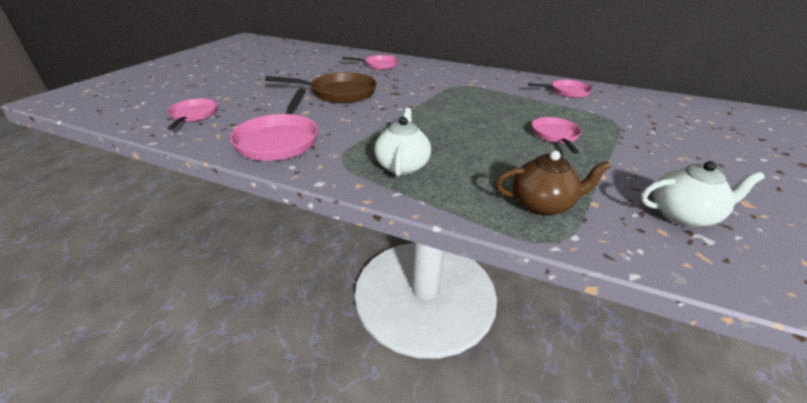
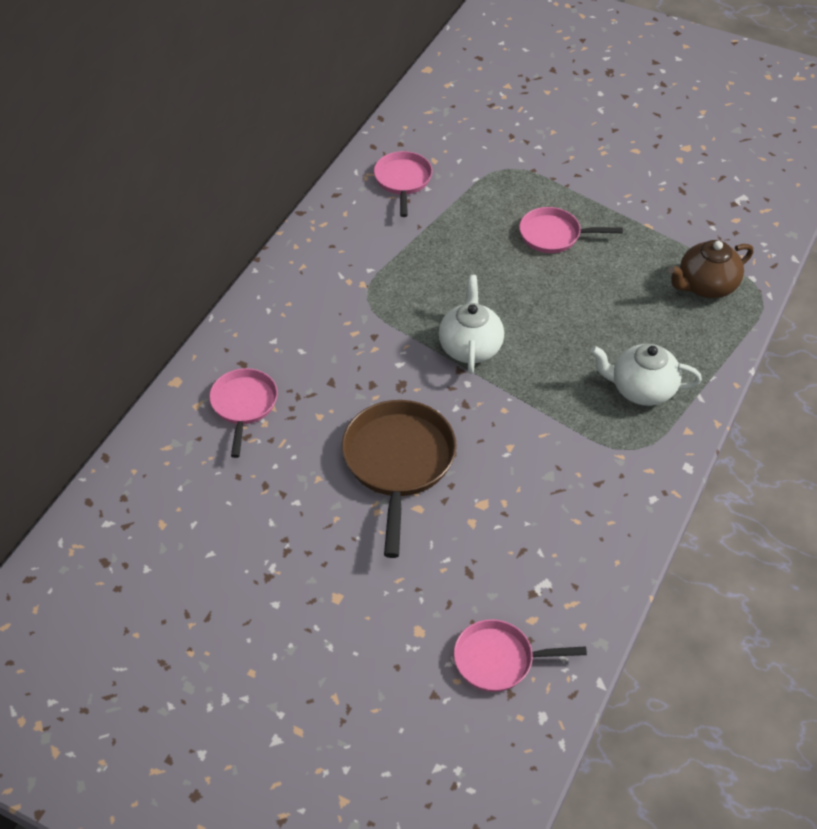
camera: 85 degrees left, 15 degrees up
(279, 140) = (583, 522): pink pan -> none
(542, 204) = (706, 286): brown teapot -> brown teapot turned 120 degrees counterclockwise
(683, 215) = (710, 197): white teapot -> white teapot (470, 347)

